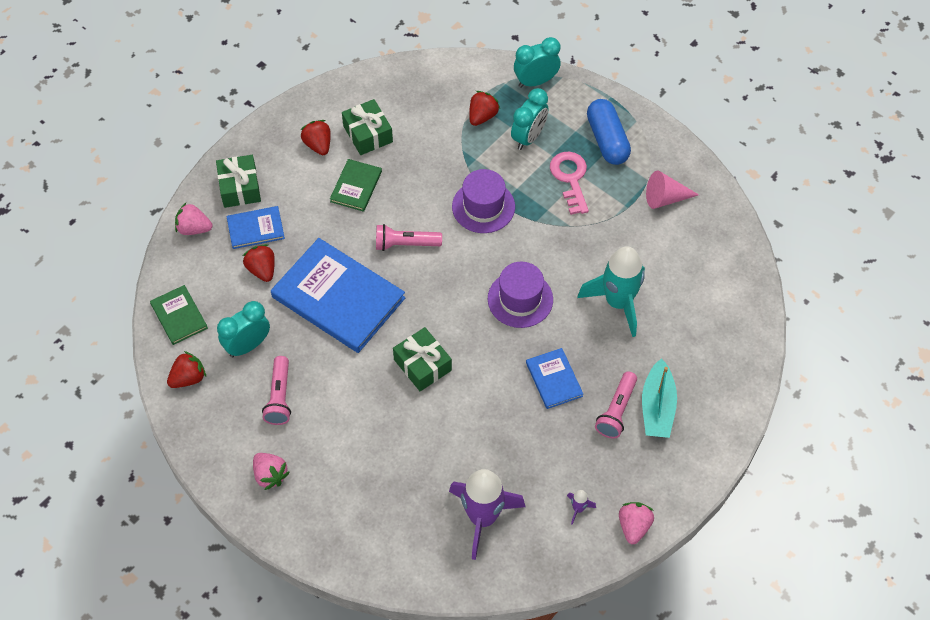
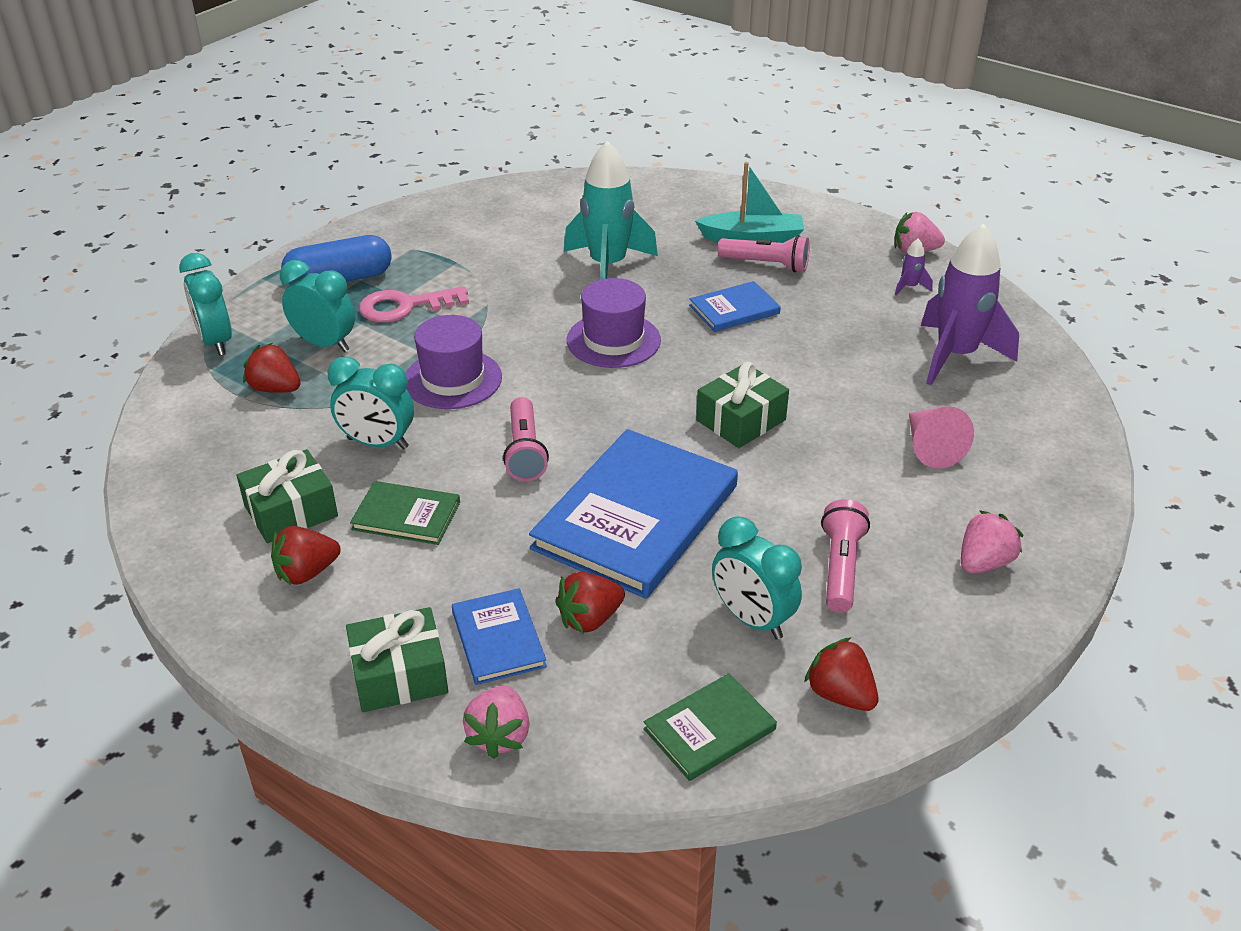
camera: 95 degrees left, 20 degrees down
(279, 397) = (841, 567): pink flashlight -> pink flashlight turned 75 degrees counterclockwise
(422, 170) = (377, 443): none -> turquoise clock
(665, 198) = (442, 236): pink cone -> pink cone (930, 447)

